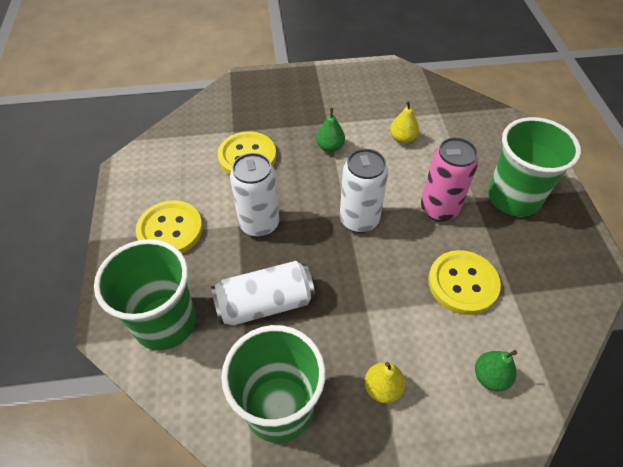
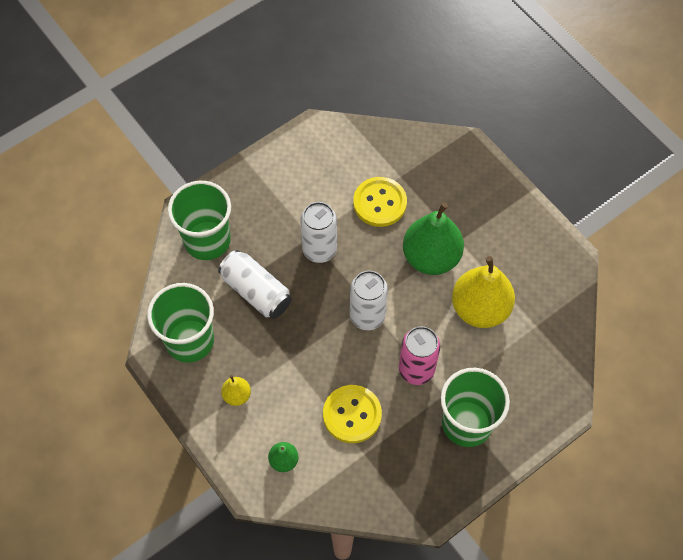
camera: 60 degrees right, 10 degrees up
(170, 230) = (278, 196): yellow button -> none
(330, 147) = (431, 257): green pear -> green pear, size x2.18
(402, 138) = (480, 308): yellow pear -> yellow pear, size x2.18

